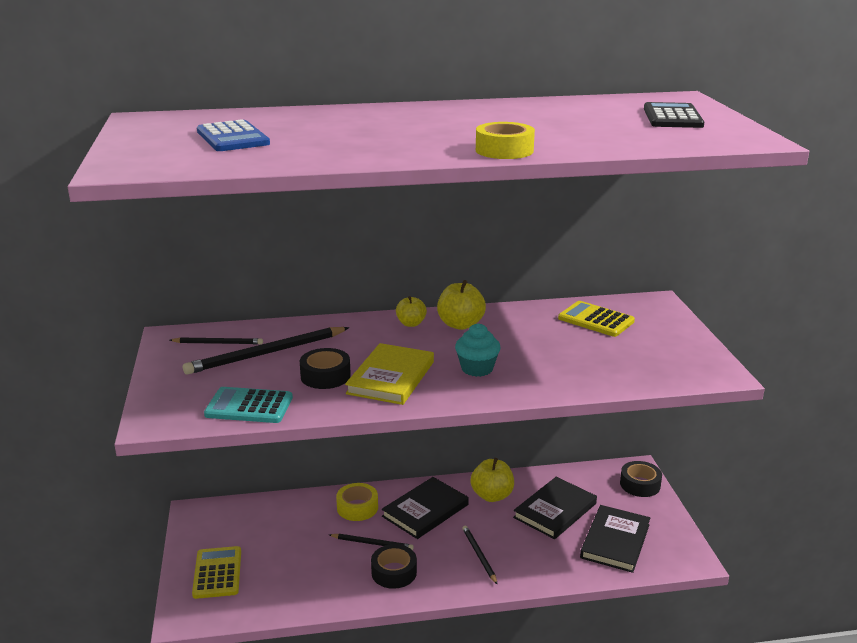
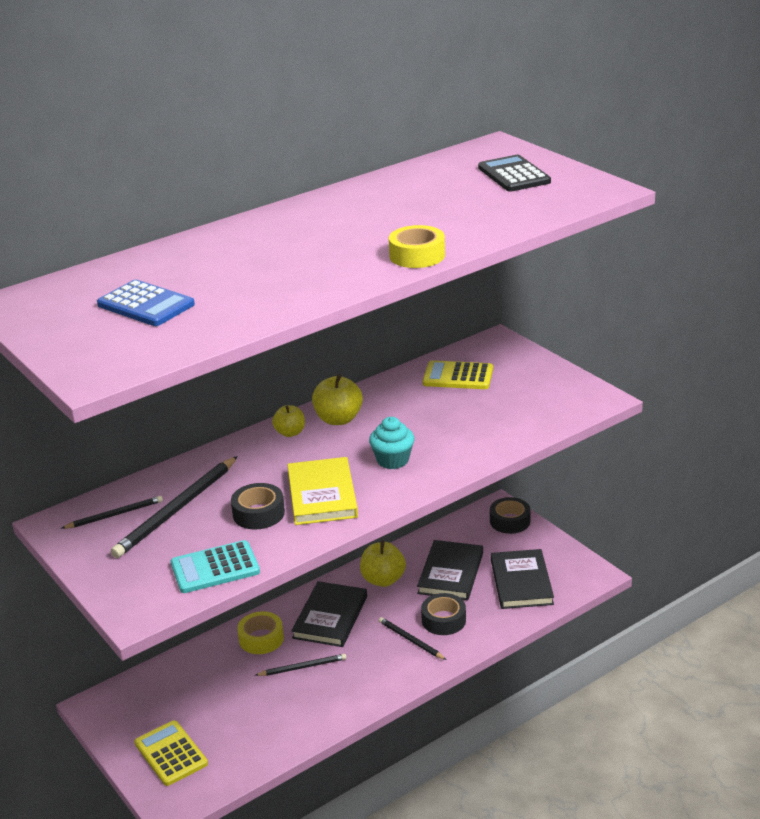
camera: 25 degrees left, 5 degrees up
(394, 572) = (344, 686): black tape -> black tape (443, 620)

